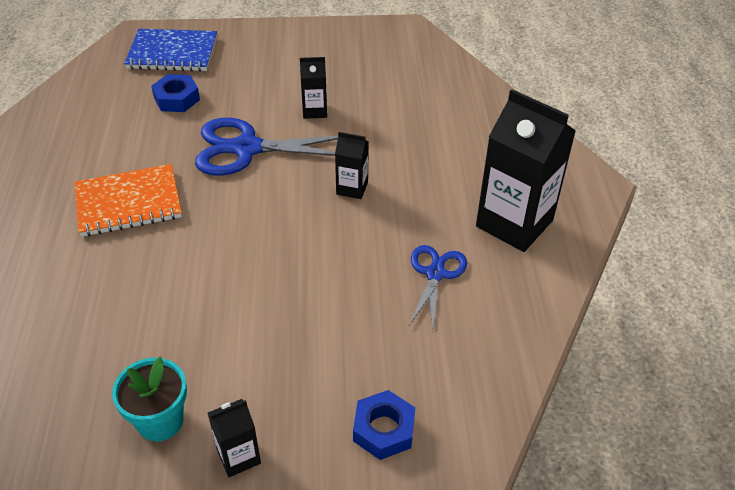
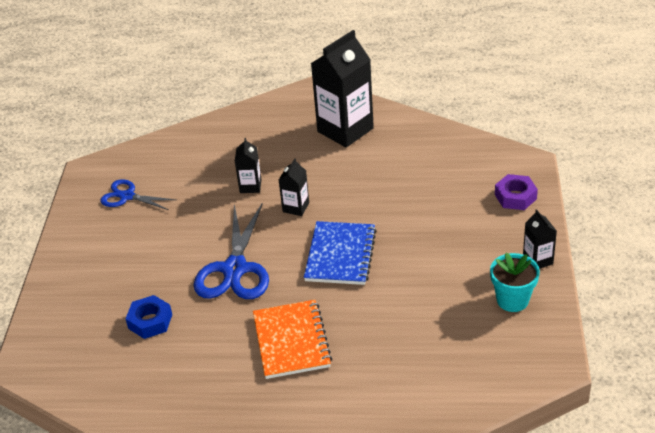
camera: 80 degrees left, 5 degrees down
(172, 53) = (71, 331): blue notebook -> blue notebook (340, 255)
(314, 110) = (193, 228): black carton -> black carton (250, 186)
(384, 429) = (515, 197): blue nut -> purple nut
(435, 273) = (389, 169): blue scissors -> blue scissors (127, 196)

